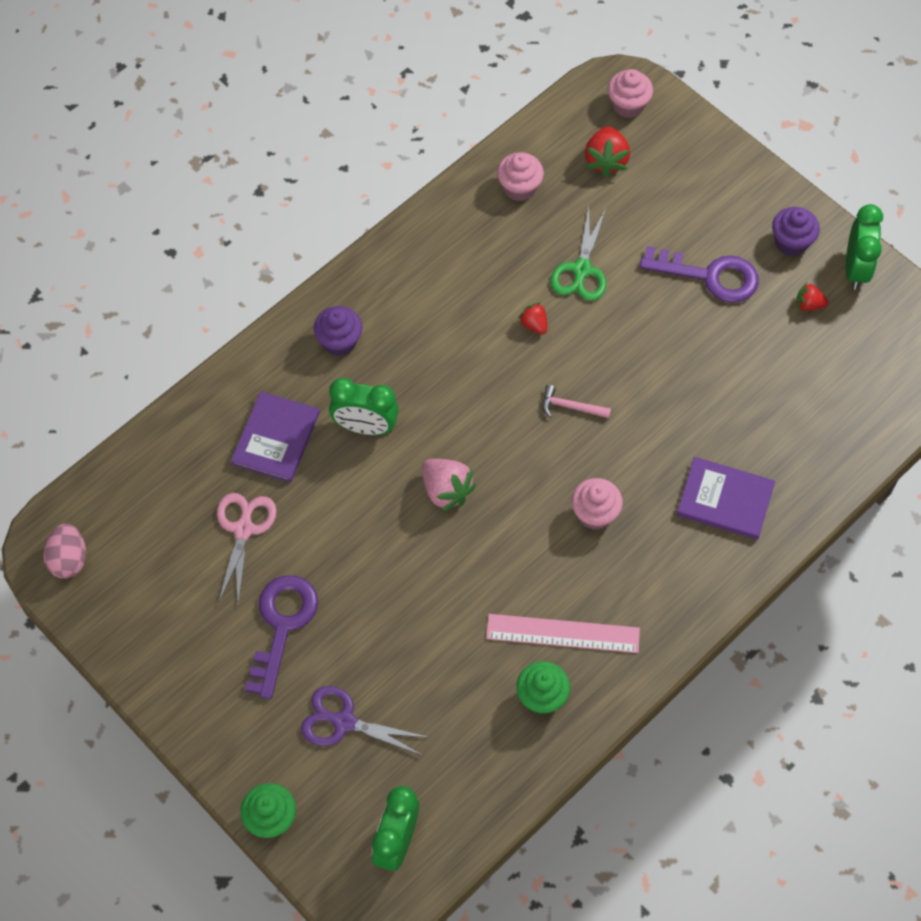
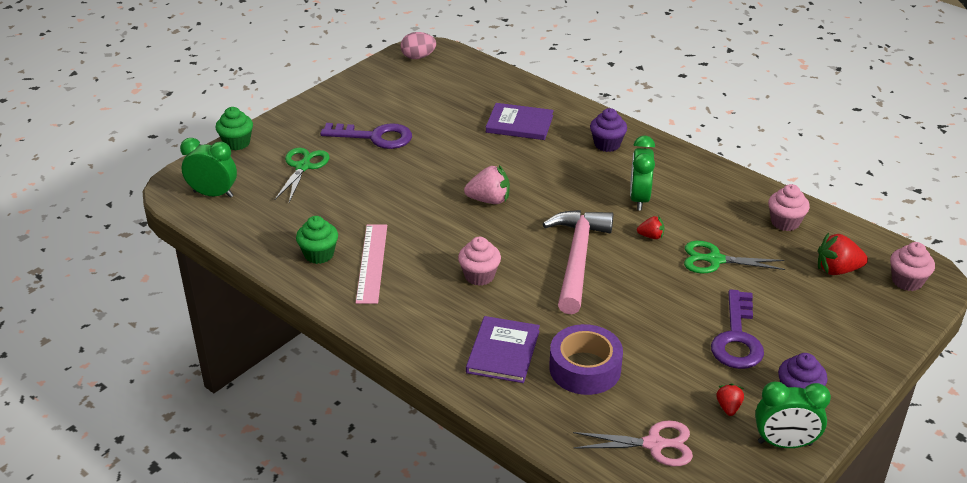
camera: 85 degrees right, 25 degrees down
(243, 529) = (447, 117): pink scissors -> pink scissors (654, 444)
(343, 722) = (303, 166): purple scissors -> green scissors
(365, 427) = (537, 160): green clock -> green clock (639, 199)
(446, 491) = (489, 200): pink strawberry -> pink strawberry turned 135 degrees counterclockwise
(534, 324) = (651, 236): red strawberry -> red strawberry turned 45 degrees clockwise
(571, 407) = (577, 259): pink hammer -> pink hammer, size x2.47
(752, 423) = (585, 368): none -> purple tape

